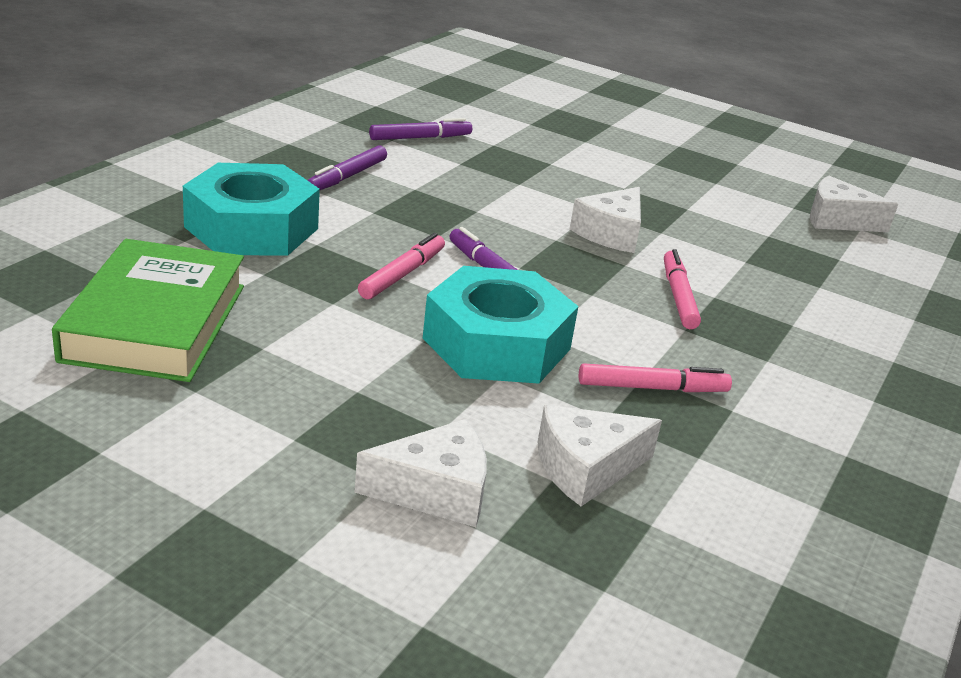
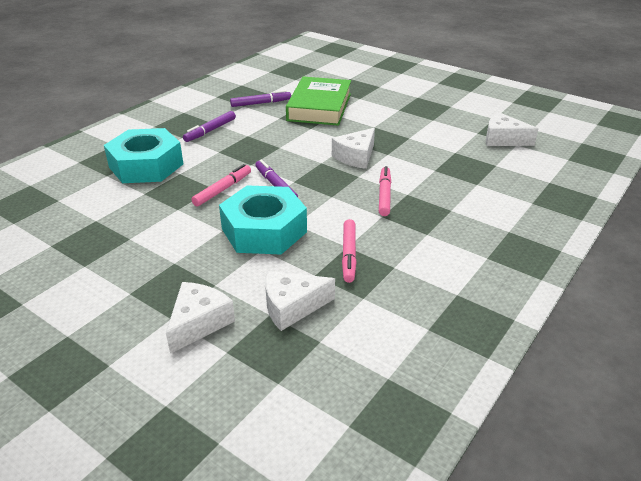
camera: 10 degrees right, 5 degrees up
(155, 322) = (75, 225): green book -> green book (319, 107)
(435, 491) = (199, 323): white cheese -> white cheese turned 60 degrees counterclockwise
(652, 388) = (349, 255): pink marker -> pink marker turned 90 degrees clockwise

